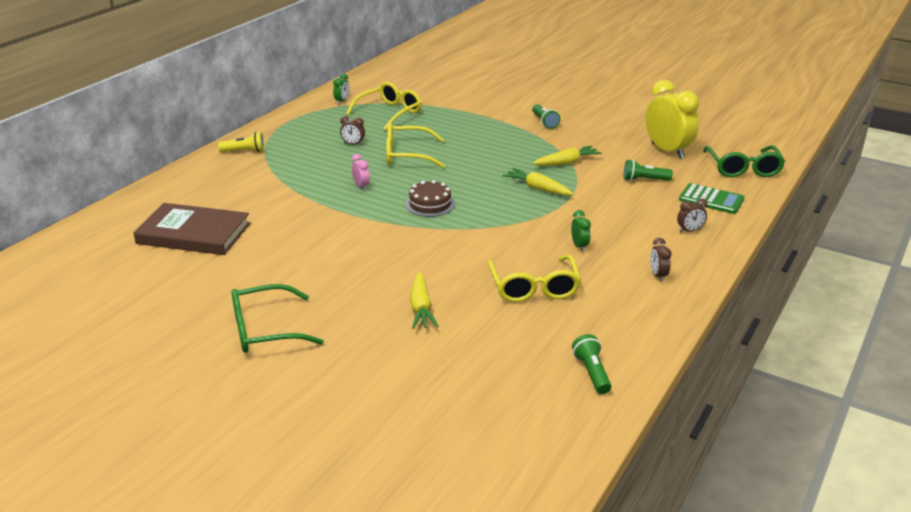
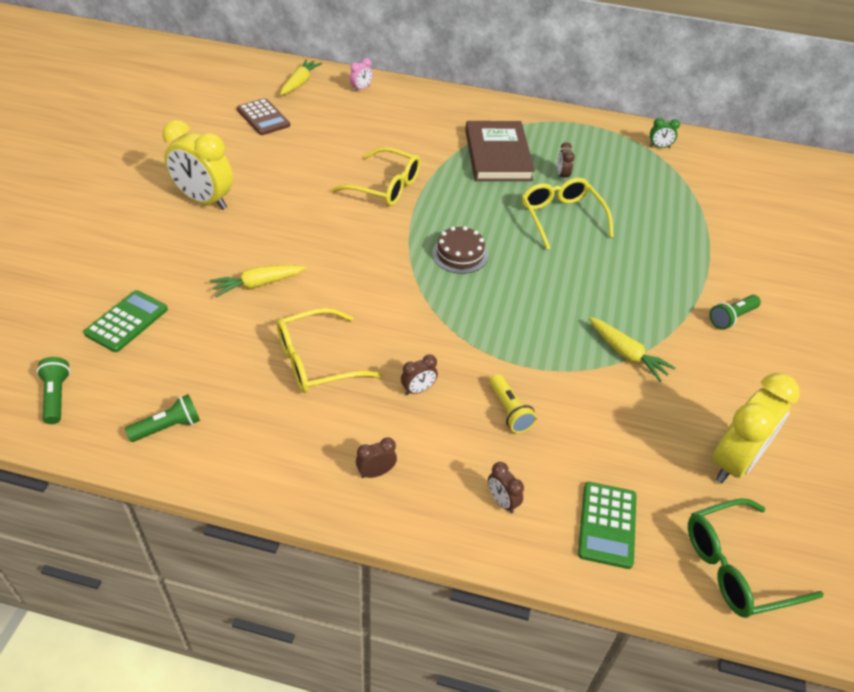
camera: 70 degrees right, 15 degrees up
(132, 278) = (263, 117): none -> brown calculator
(194, 234) = (341, 127): brown book -> brown book (498, 155)
(244, 151) = (504, 115): yellow flashlight -> yellow flashlight (509, 411)
(265, 330) = (204, 201): green glasses -> yellow clock
(361, 186) = (473, 200): pink clock -> pink clock (361, 89)
(389, 113) = (657, 185): yellow glasses -> yellow glasses (385, 186)
(441, 392) = (127, 321): none -> green calculator
(537, 188) = (541, 335): yellow carrot -> yellow carrot (300, 83)
(579, 246) = (418, 390): green clock -> brown clock
(644, 180) = (624, 440): green flashlight -> green flashlight (56, 396)

